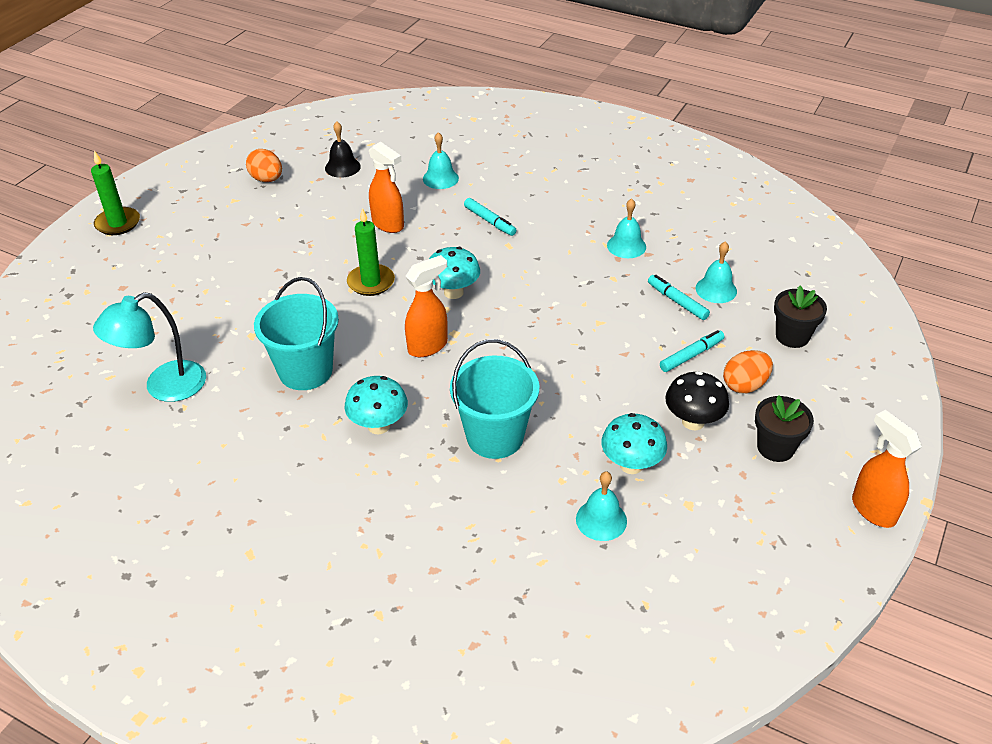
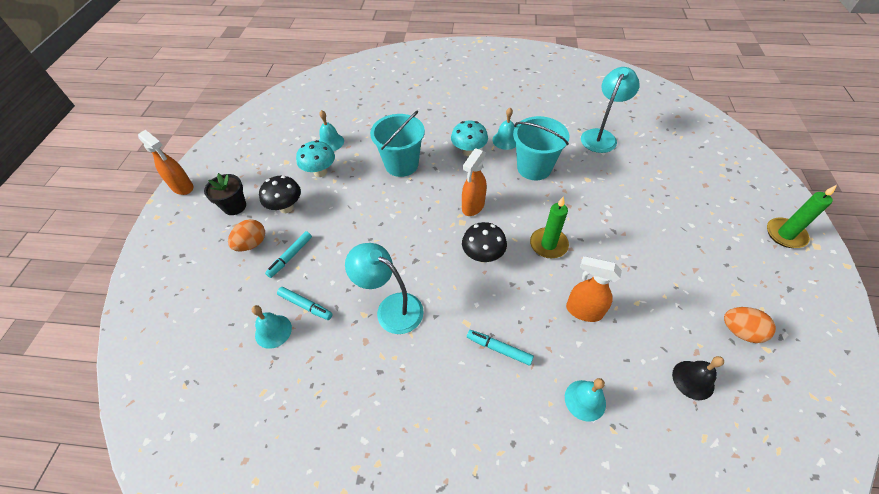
camera: 160 degrees right, 10 degrees up
(453, 292) = (483, 256): turquoise mushroom -> black mushroom
(581, 275) = (391, 308): none -> turquoise lamp
(626, 246) = (361, 361): turquoise bell -> turquoise bell (505, 140)
(792, 336) = (211, 299): black flower pot -> none

